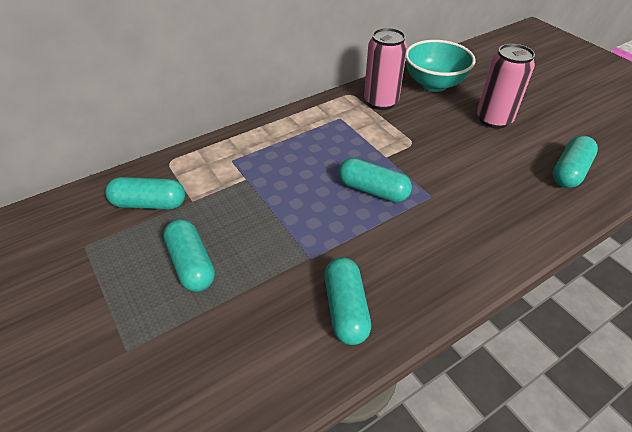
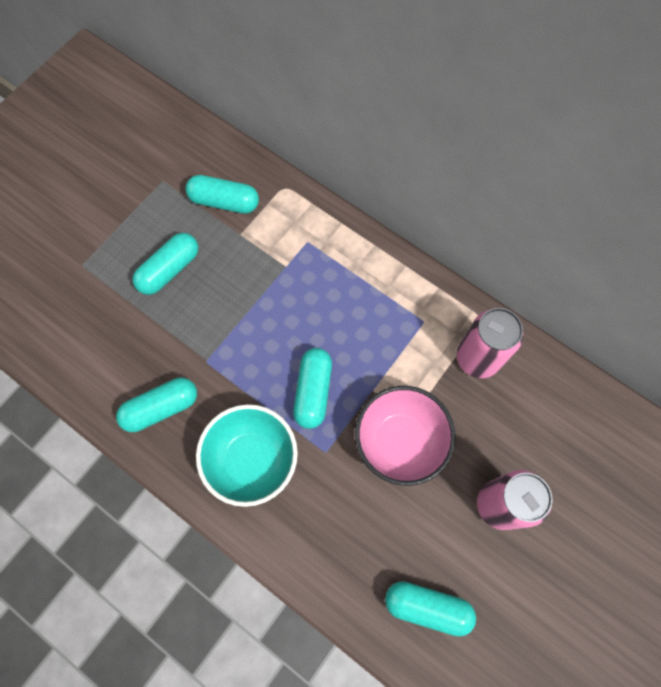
camera: 70 degrees right, 25 degrees up
(149, 204) = (224, 201): turquoise capsule -> turquoise capsule turned 60 degrees counterclockwise
(433, 153) = (400, 441): none -> pink bowl
(434, 84) = (550, 415): turquoise bowl -> turquoise bowl (252, 460)

